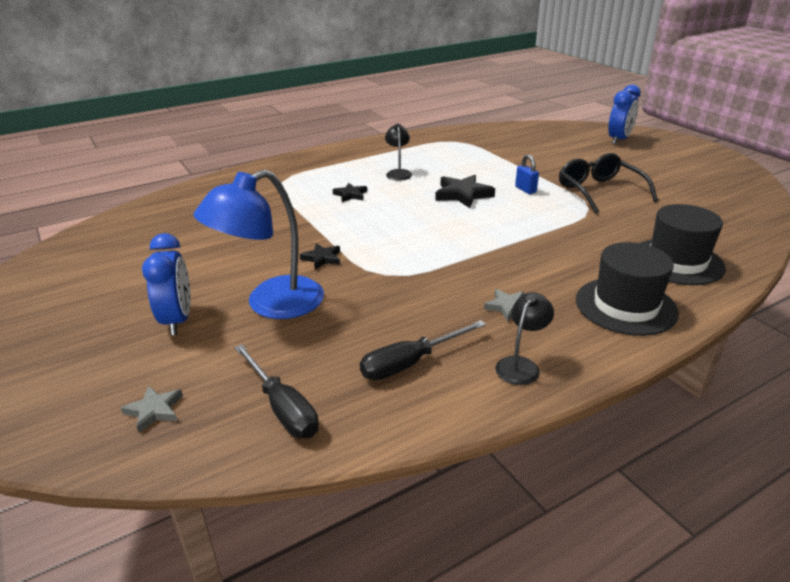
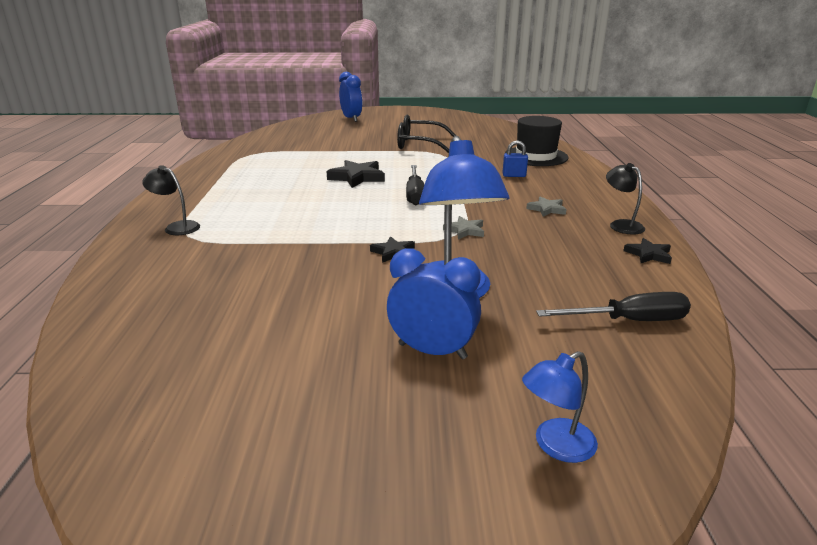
camera: 60 degrees left, 5 degrees down
(79, 402) = (555, 446): none -> blue lamp
(154, 410) = (599, 392): grey star -> grey star (465, 231)
(350, 195) = (282, 213): black star -> black star (648, 254)
(398, 173) = (273, 186): black lamp -> black lamp (176, 227)
(410, 363) = (596, 257): black screwdriver -> black screwdriver (415, 194)
(525, 190) = (383, 159): blue padlock -> blue padlock (514, 175)
(625, 306) = (574, 181): black hat -> none

